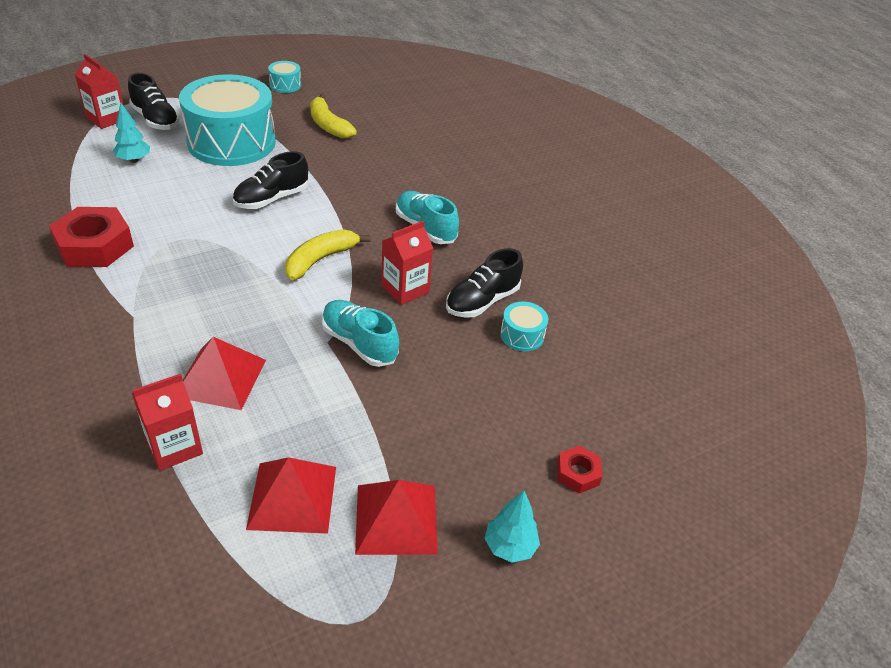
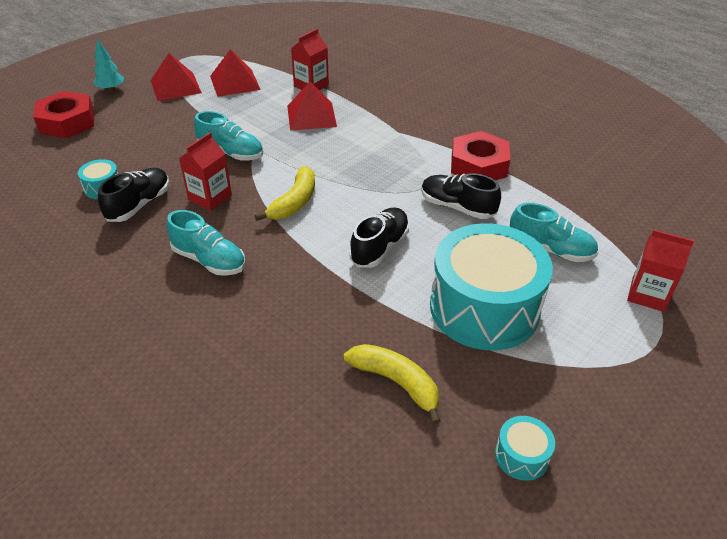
camera: 165 degrees right, 0 degrees up
(134, 160) = (550, 249): turquoise tree -> turquoise shoe
(156, 120) = (599, 312): black shoe -> black shoe (457, 207)
(577, 473) = (67, 122): red nut -> red nut, size x1.98

